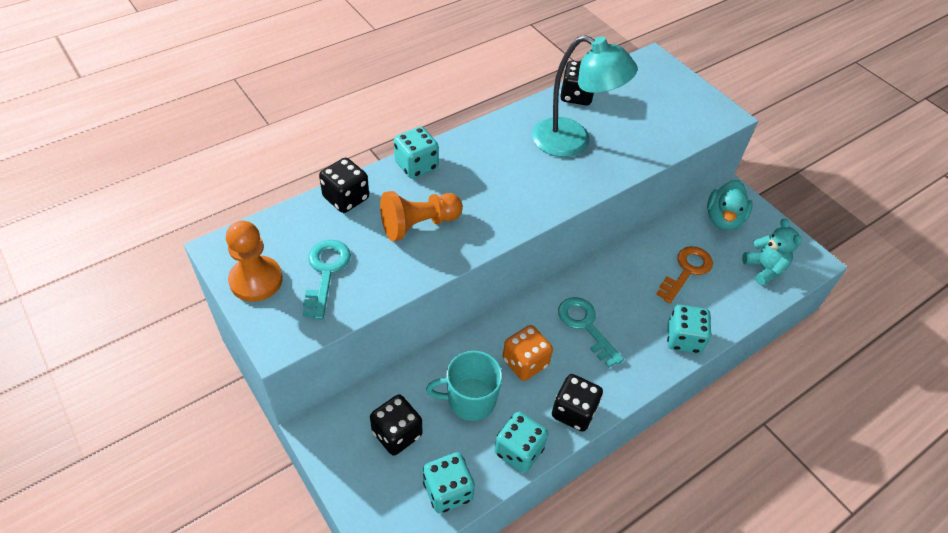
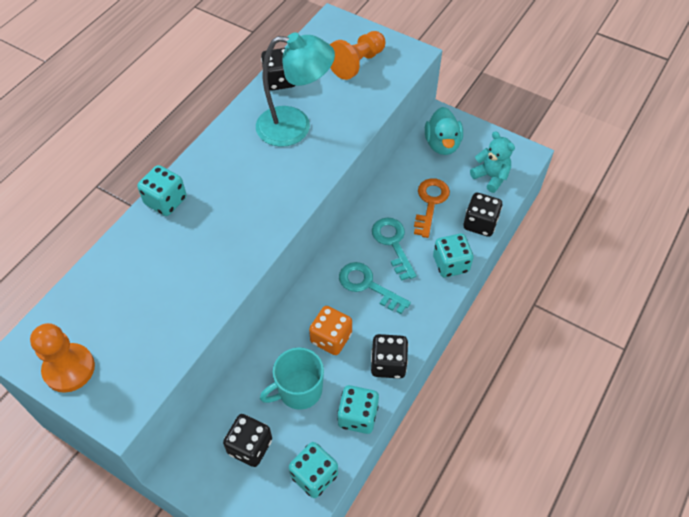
camera: 20 degrees left, 5 degrees up
(326, 272) = (130, 335): turquoise key -> turquoise key (393, 243)
(346, 198) = (115, 257): black dice -> black dice (480, 223)
(418, 225) = (193, 257): orange pawn -> orange pawn (357, 63)

